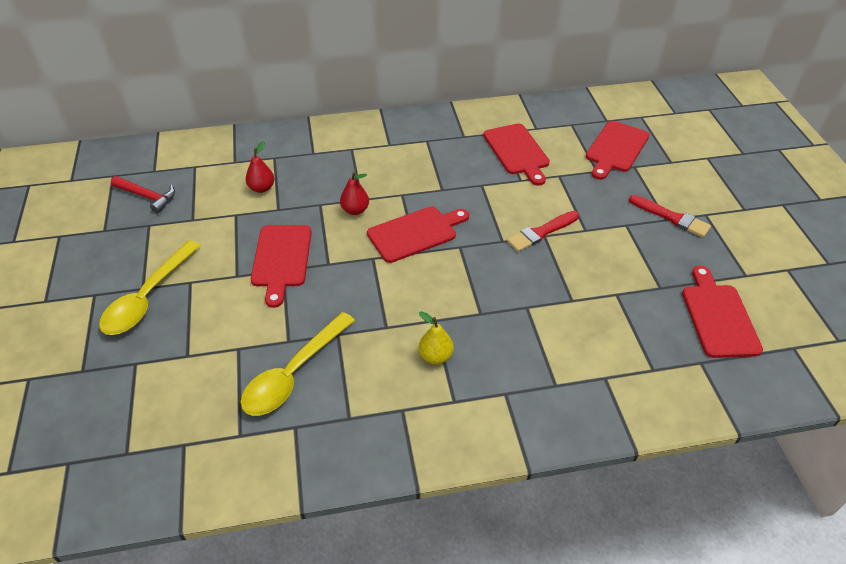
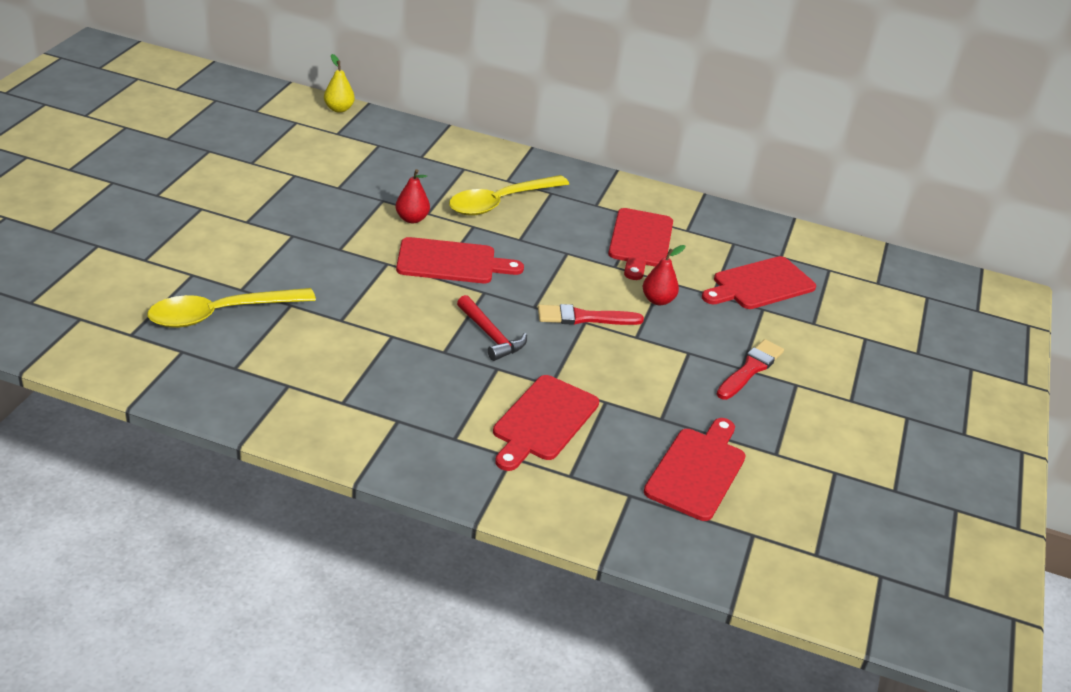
camera: 25 degrees right, 10 degrees down
(147, 196) = (229, 128): red hammer -> red hammer (491, 336)
(148, 297) = (154, 203): yellow spoon -> yellow spoon (501, 202)
(262, 188) = (340, 164): red pear -> red pear (658, 300)
(281, 259) = (300, 227): red cutting board -> red cutting board (543, 421)
(435, 356) = (362, 362): yellow pear -> yellow pear (338, 109)
(671, 217) = (750, 369): red brush -> red brush turned 120 degrees counterclockwise

